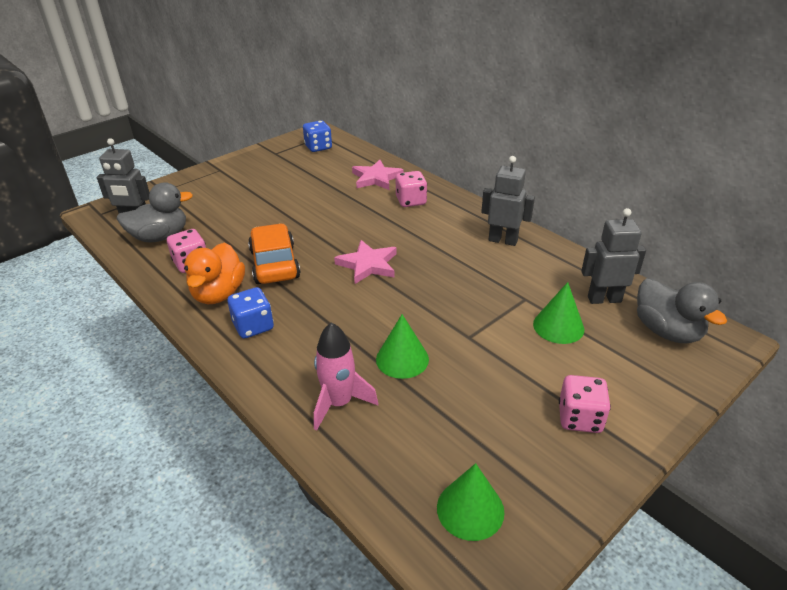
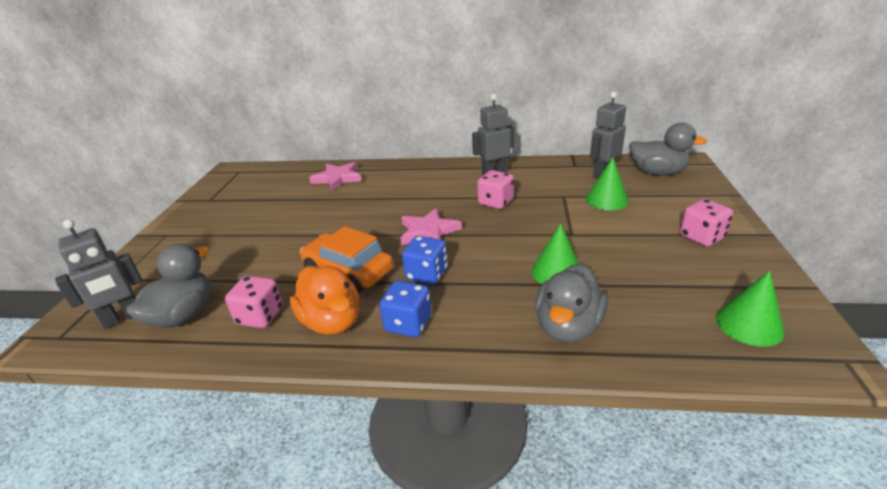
camera: 40 degrees left, 5 degrees down
(318, 147) = (248, 180): blue dice -> blue dice (426, 274)
(339, 403) = (568, 327): pink rocket -> grey duck
(411, 201) = (391, 180): pink dice -> pink dice (495, 202)

